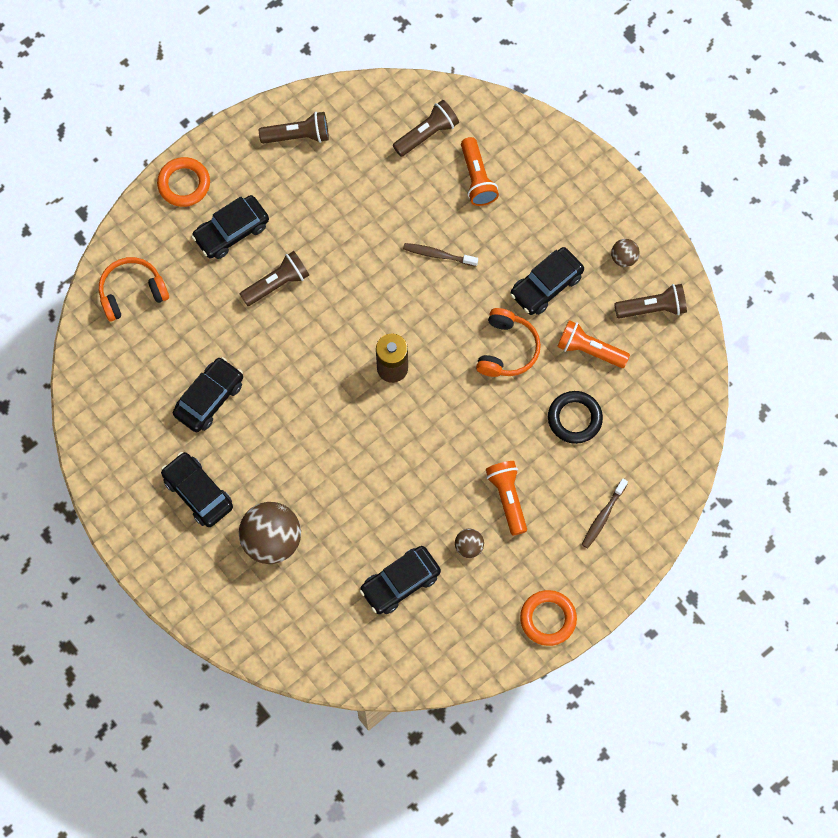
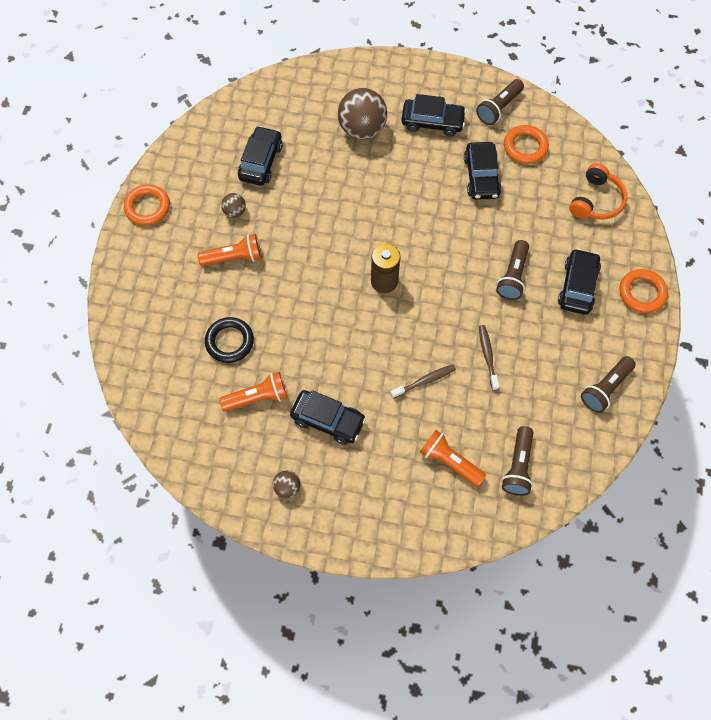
camera: 140 degrees right, 5 degrees down
(138, 395) = (525, 147): none -> orange ring
(507, 349) = (317, 353): orange headphones -> none
(507, 498) = (234, 257): orange flashlight -> orange flashlight turned 45 degrees counterclockwise
(546, 285) = (328, 420): black car -> black car turned 105 degrees clockwise
(603, 516) = (159, 293): brown toothbrush -> brown toothbrush (487, 356)
(652, 308) = (235, 465): brown flashlight -> brown flashlight (499, 108)

